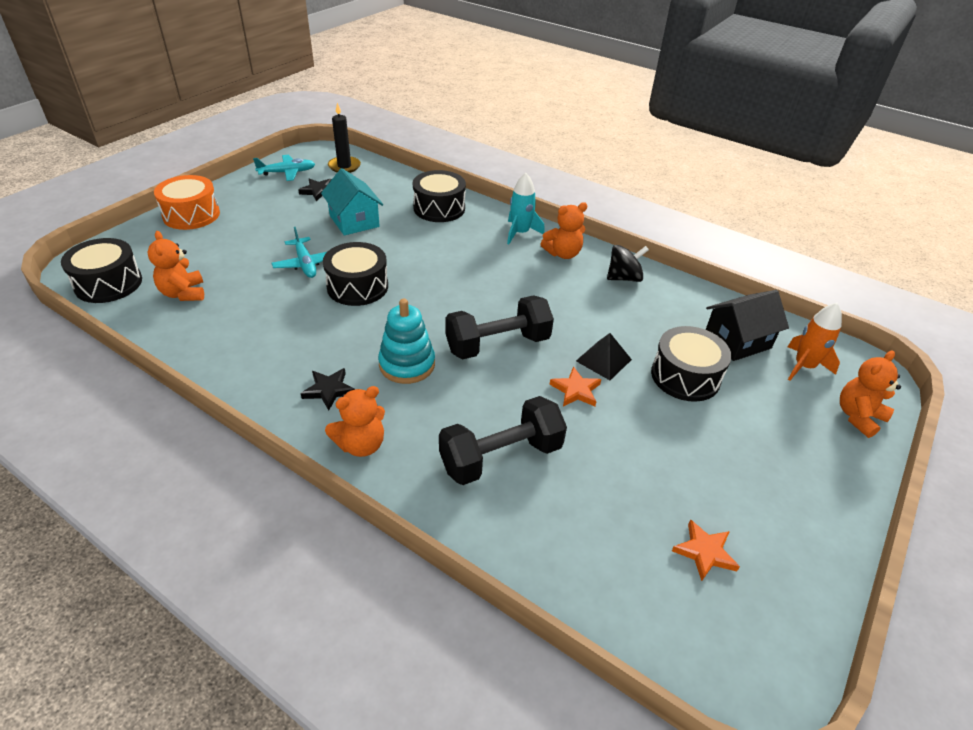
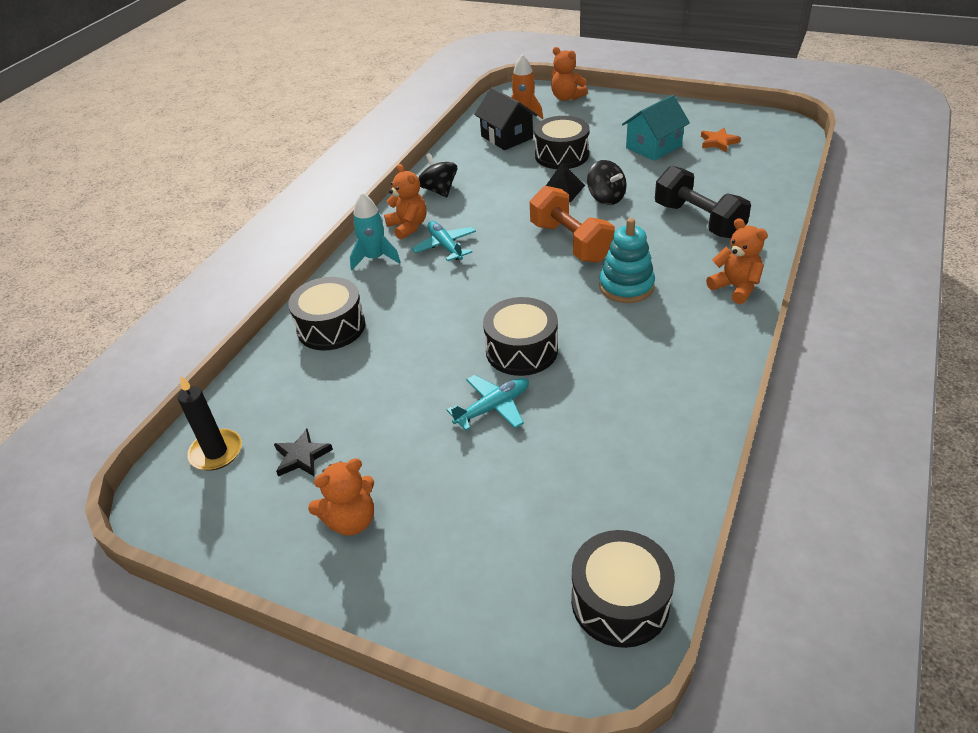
camera: 95 degrees left, 0 degrees up
(183, 293) = (602, 501): orange teddy bear -> orange teddy bear (351, 520)
(191, 215) = (404, 590): orange drum -> none
(287, 172) = (242, 517): turquoise plane -> turquoise plane (445, 246)
(329, 390) = (688, 323): black star -> none
(354, 221) = (380, 393): turquoise house -> turquoise house (653, 147)
(497, 344) = (570, 242): black dumbbell -> orange dumbbell
(576, 390) = (606, 198): orange star -> black spinning top

